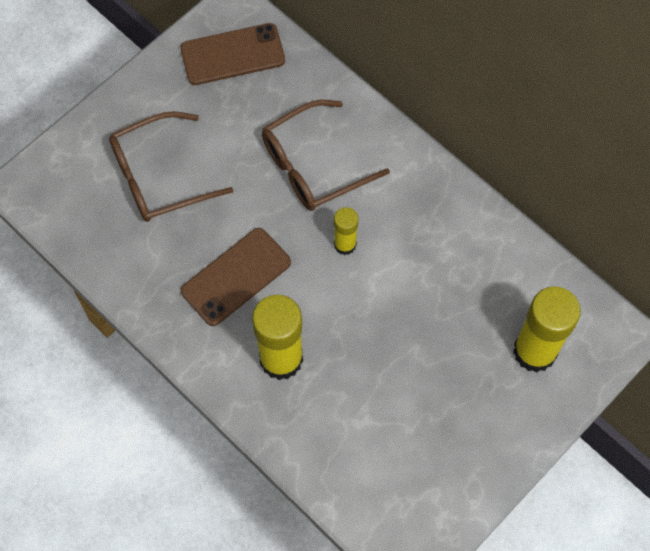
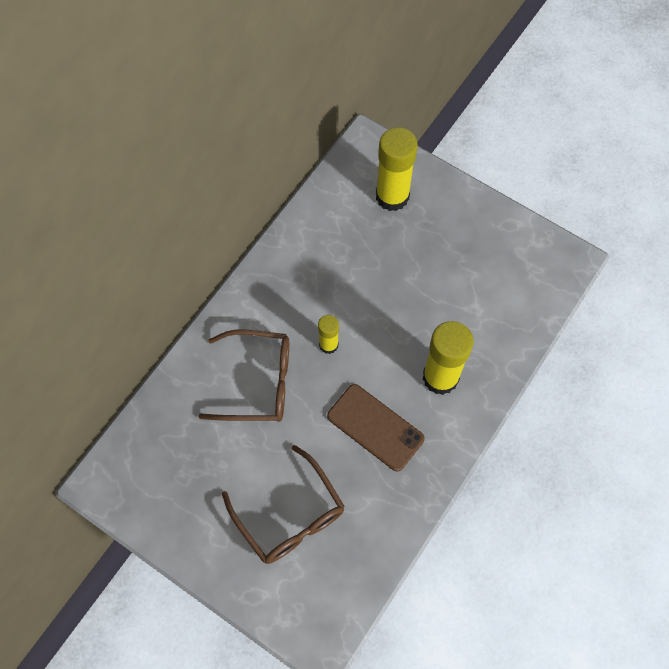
camera: 100 degrees left, 0 degrees up
(232, 54) = (150, 475): brown phone -> none
(314, 165) = (257, 382): brown glasses -> brown glasses turned 45 degrees counterclockwise

